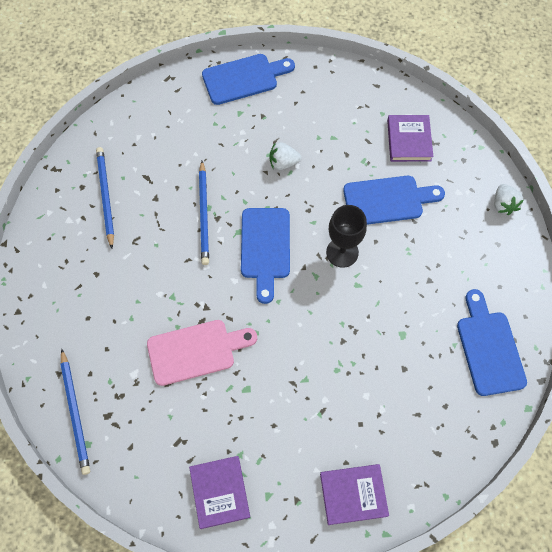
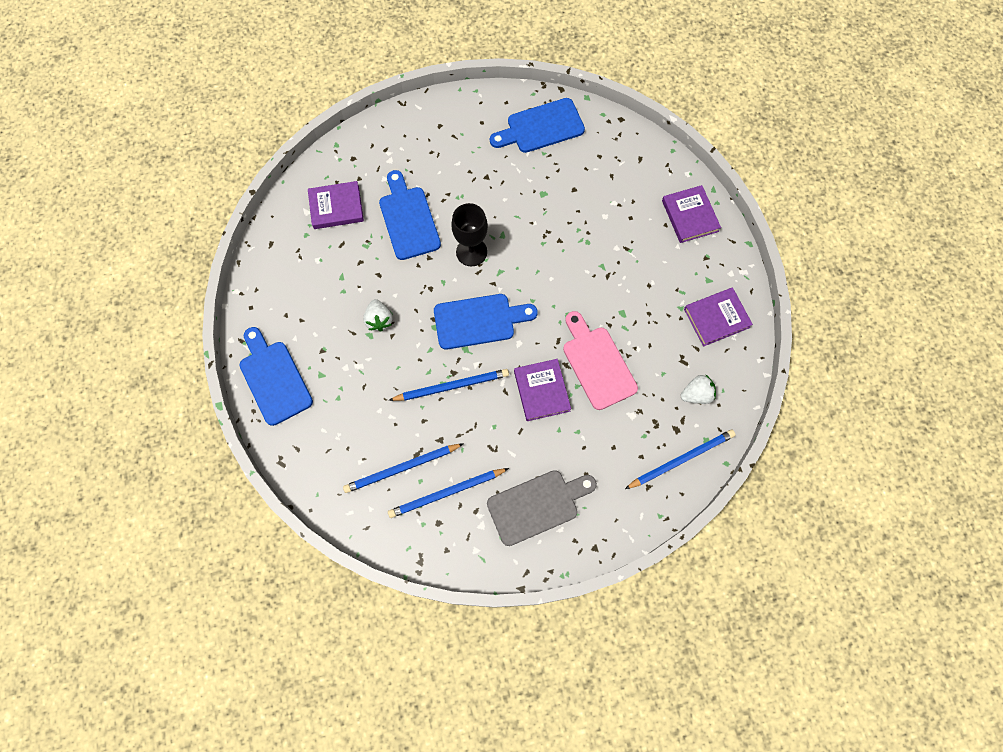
camera: 100 degrees left, 5 degrees up
(72, 269) = (537, 505): none -> grey cutting board
(138, 164) = (401, 468): none -> blue pencil
(180, 292) = (541, 391): none -> purple book
(503, 204) = (398, 123): white strawberry -> white strawberry (696, 394)

